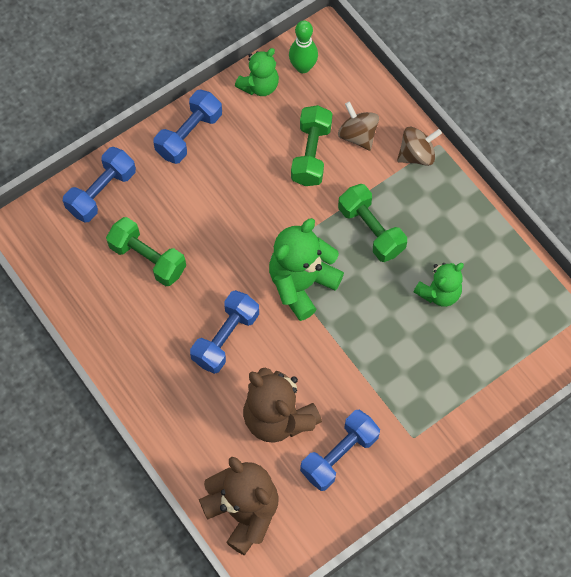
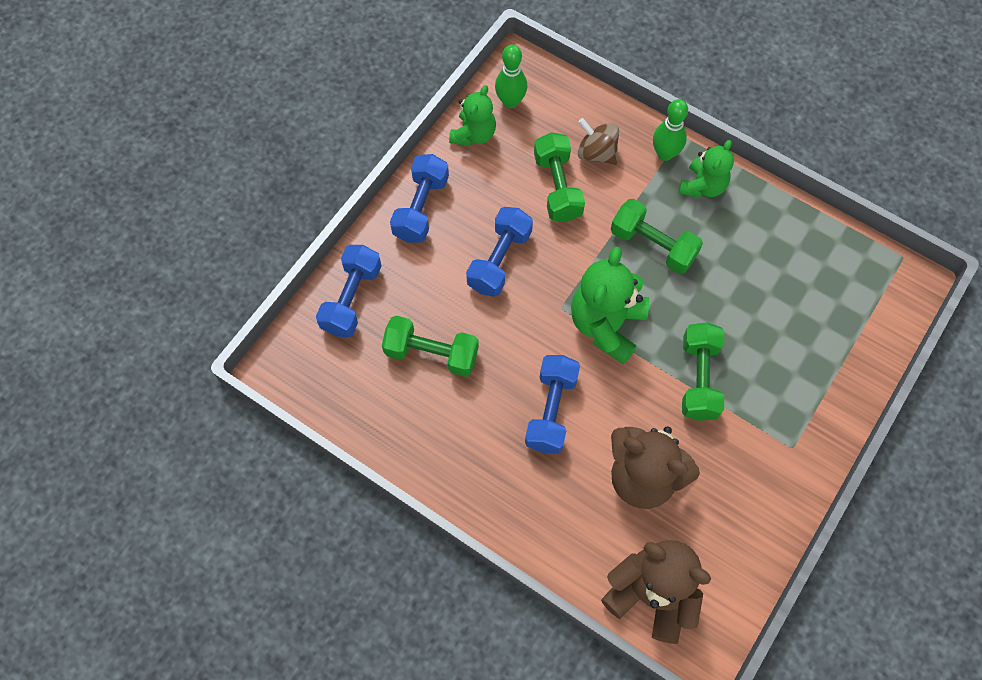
camera: 20 degrees left, 0 degrees up
(339, 455) = (725, 494): blue dumbbell -> blue dumbbell (499, 260)
(360, 354) = (699, 378): none -> green dumbbell
(417, 155) = (665, 154): brown spinning top -> green bowling pin
(439, 293) = (750, 286): green teddy bear -> green teddy bear (702, 186)

